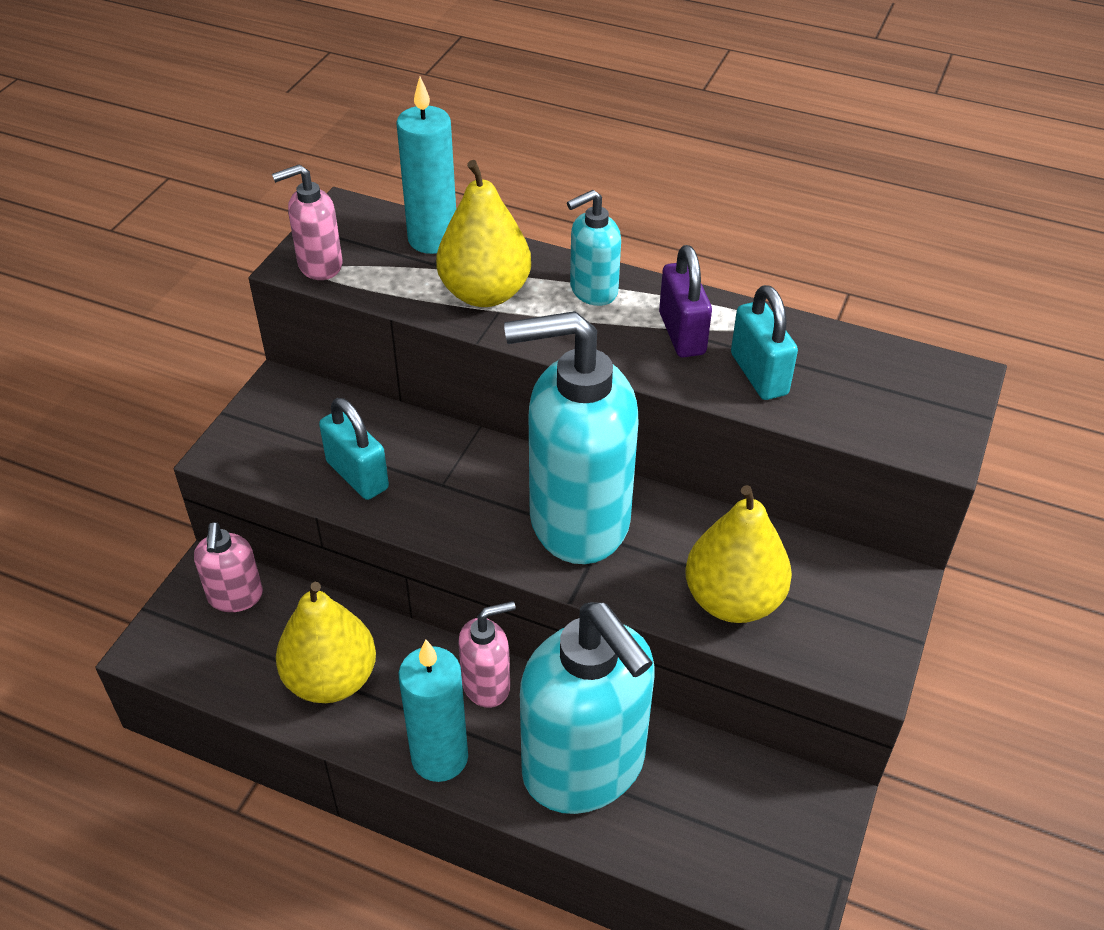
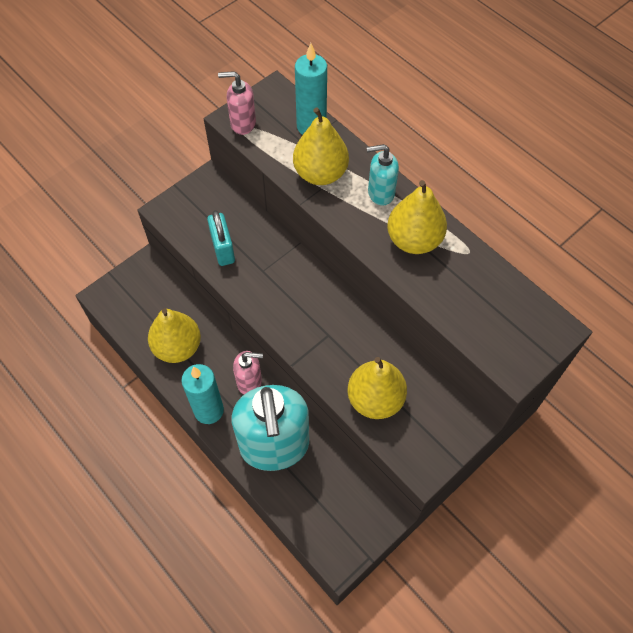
camera: 25 degrees right, 15 degrees up
(235, 597) = (153, 283): pink soap dispenser -> none
(577, 520) = (320, 320): turquoise soap dispenser -> none
(682, 333) = (414, 240): purple padlock -> yellow pear
(759, 374) = (441, 283): turquoise padlock -> none

